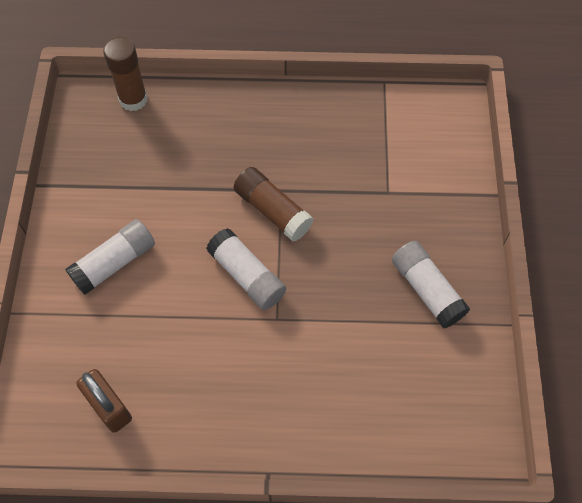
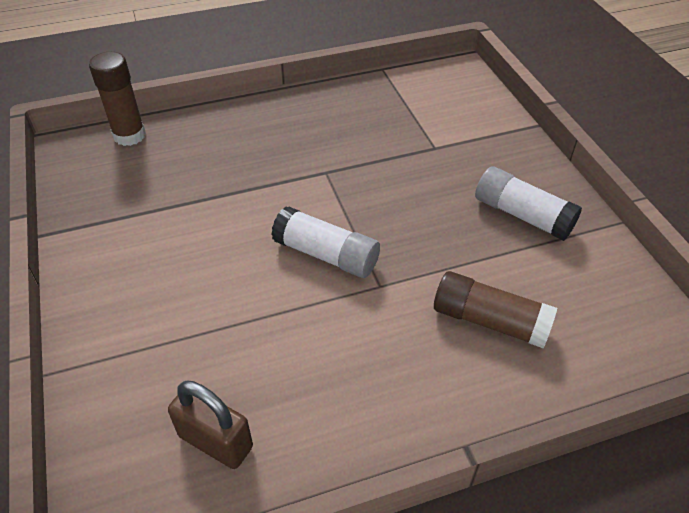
camera: 20 degrees left, 15 degrees down
(114, 263) = (163, 285): white glue stick -> none
(272, 211) = (325, 191): brown glue stick -> brown glue stick (490, 321)

